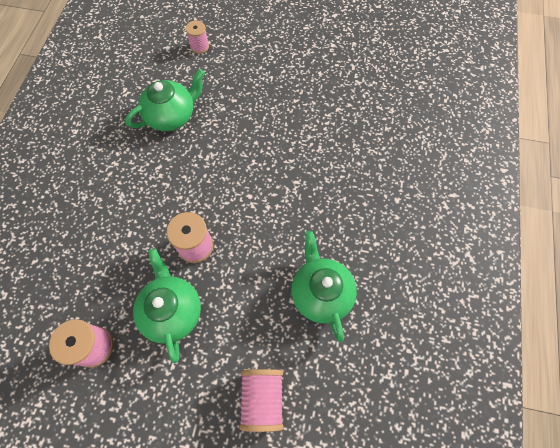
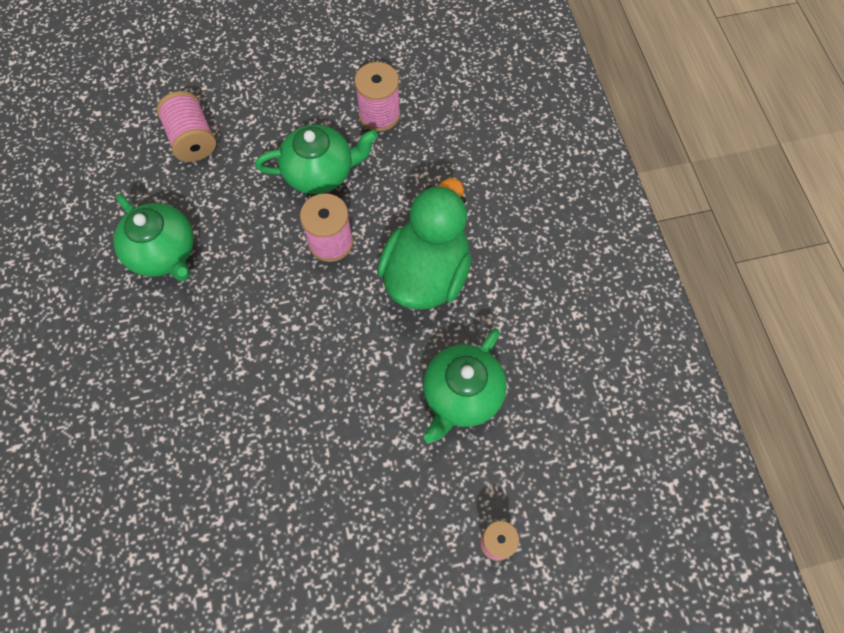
camera: 155 degrees right, 0 degrees up
(145, 194) = (426, 274): none -> green duck
(172, 310) = (320, 172): green teapot -> green teapot turned 60 degrees counterclockwise

